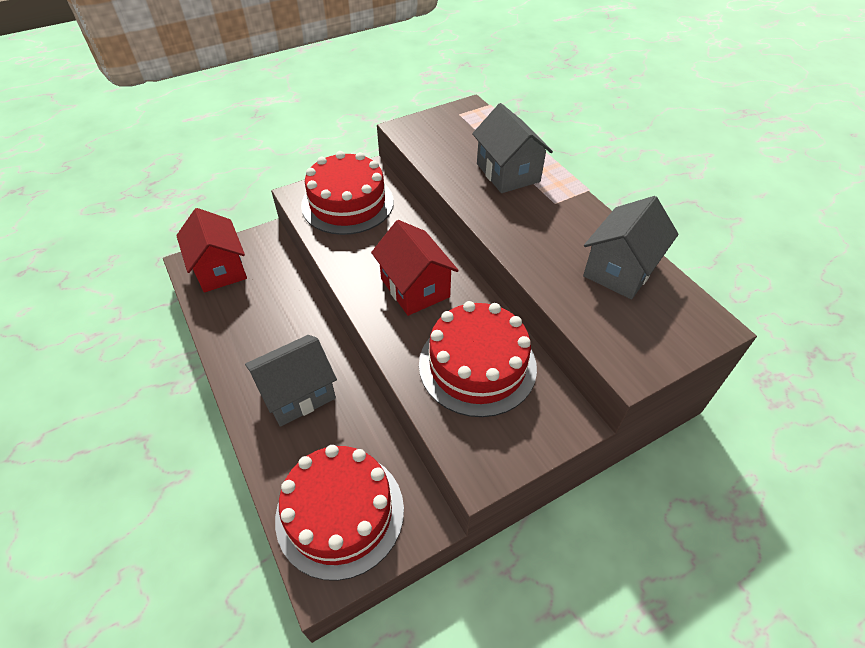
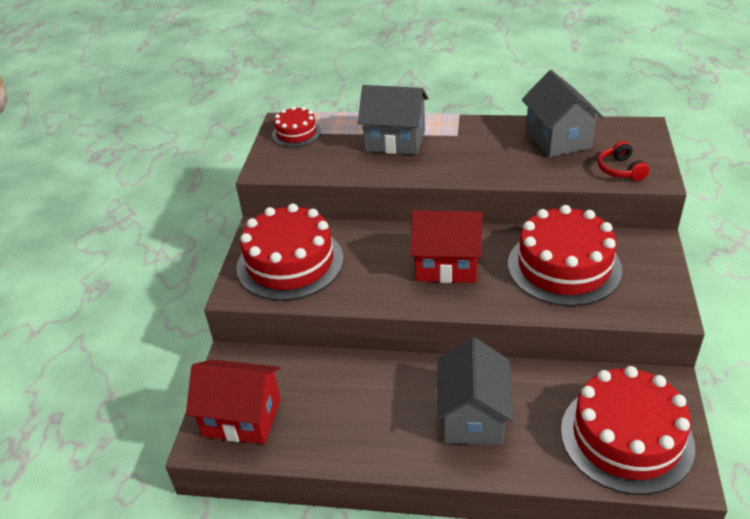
camera: 50 degrees left, 10 degrees down
(464, 120) = (296, 133): none -> red cake
(616, 336) = (620, 170): none -> red headphones

